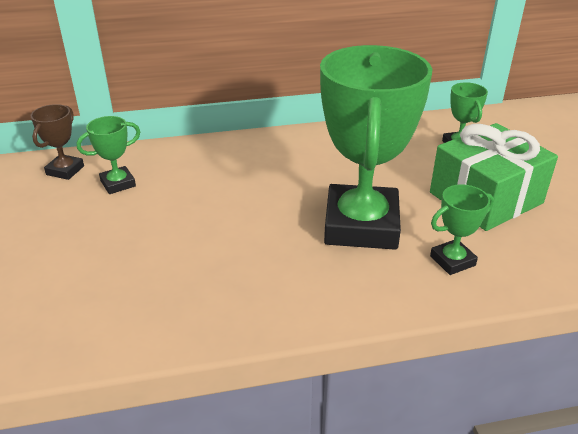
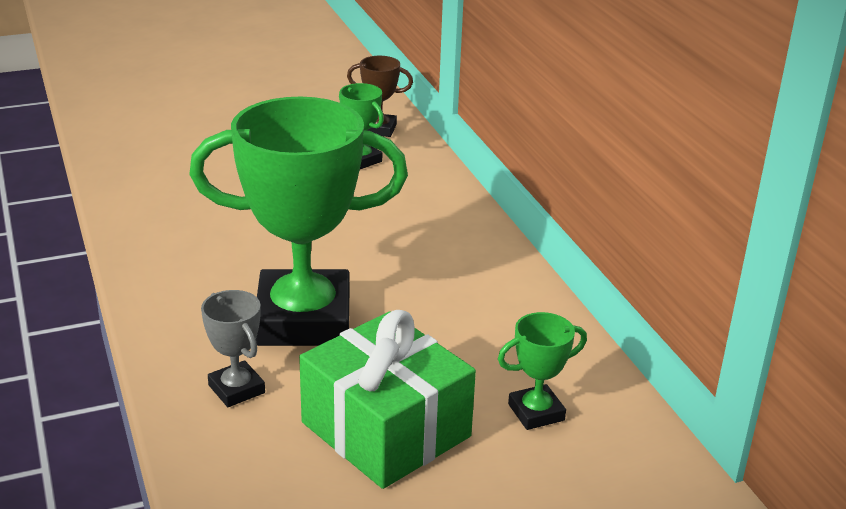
camera: 80 degrees right, 5 degrees down
(452, 261) = (236, 389): green trophy -> grey trophy

